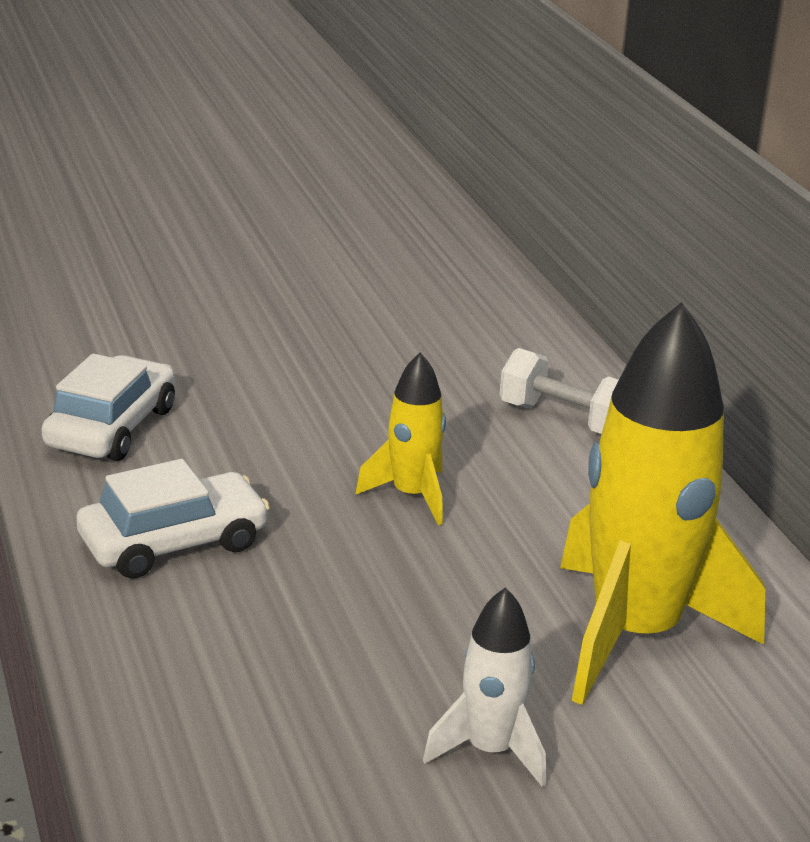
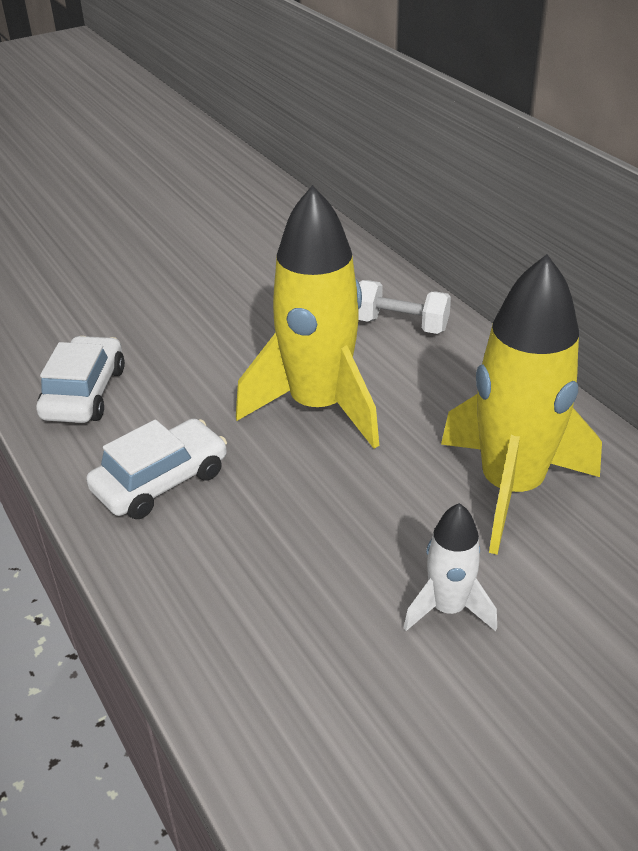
camera: 10 degrees left, 10 degrees up
(411, 496) = (318, 406): yellow rocket -> yellow rocket, size x2.03

